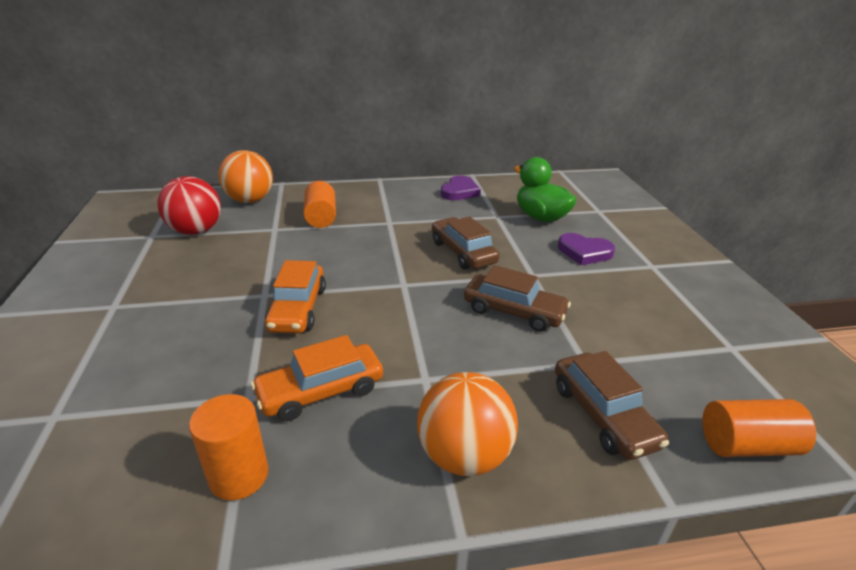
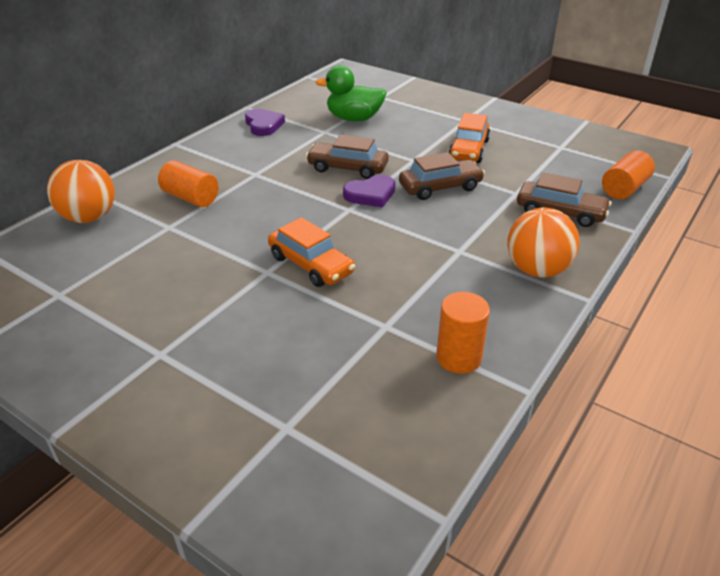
camera: 45 degrees left, 5 degrees up
(196, 231) = (96, 267): red ball -> none
(321, 391) = (419, 294): orange car -> orange car (468, 150)
(584, 252) = (418, 130): purple heart -> purple heart (370, 194)

